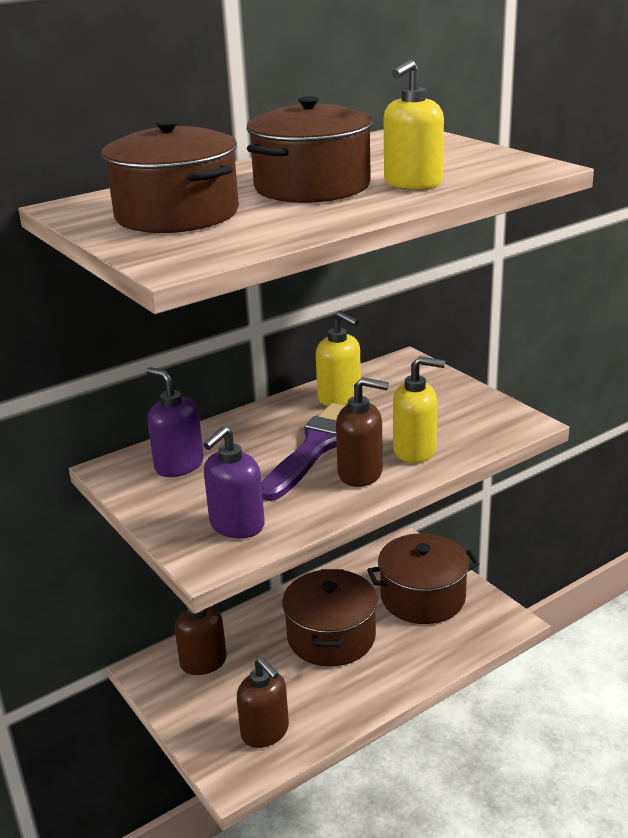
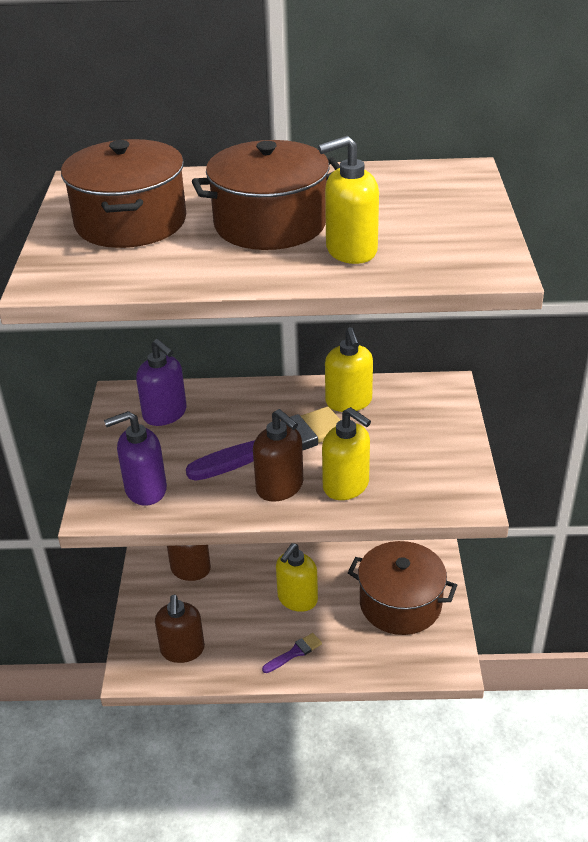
camera: 35 degrees right, 10 degrees up
(179, 465) = (165, 414): purple soap dispenser -> purple soap dispenser turned 150 degrees clockwise
(331, 637) = (297, 599): brown pot -> yellow soap dispenser
(373, 679) = (294, 653): none -> purple brush

